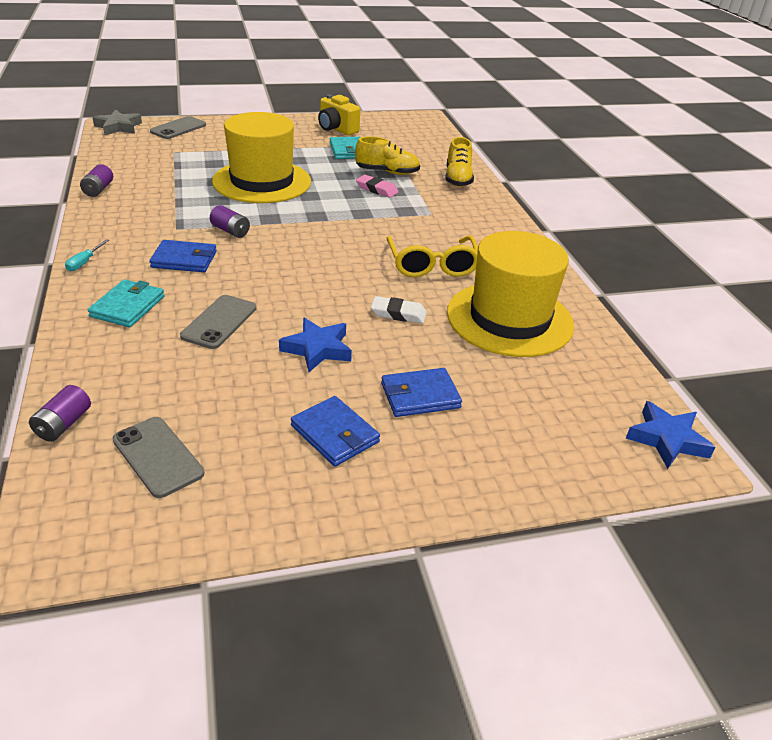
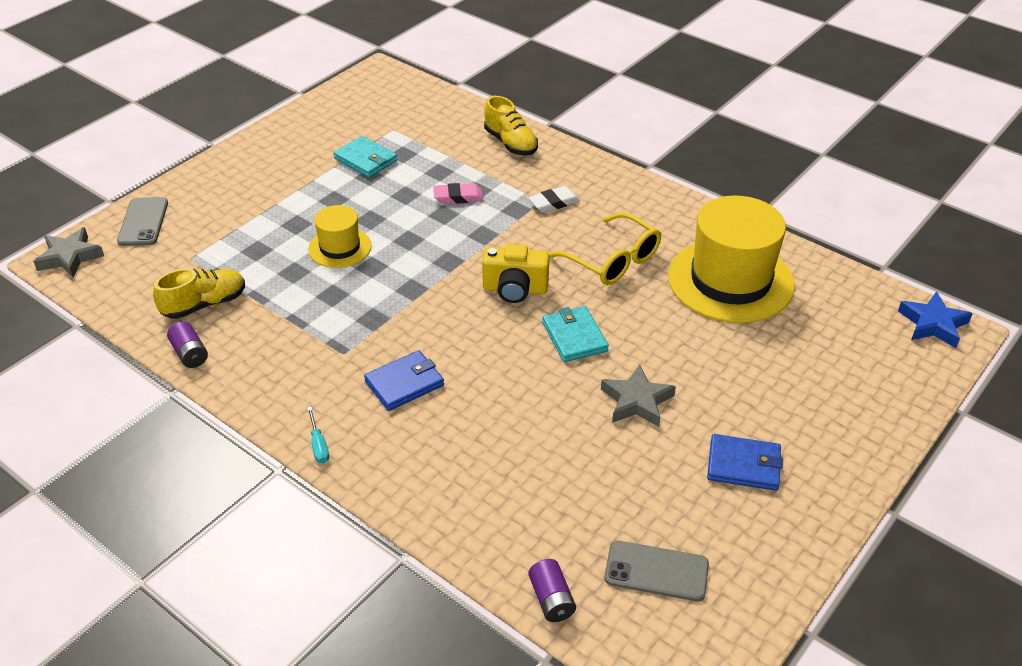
camera: 35 degrees left, 5 degrees up
(128, 306) = (432, 463): turquoise wallet -> turquoise wallet (574, 337)
(219, 322) = (529, 427): grey phone -> none
(230, 231) = (398, 325): purple battery -> none
(262, 181) = (340, 247): yellow hat -> yellow hat, size x0.52
(317, 349) = (637, 401): blue star -> grey star
(336, 129) = (314, 134): yellow camera -> yellow camera (515, 289)
(387, 172) = (439, 169): yellow shoe -> yellow shoe (204, 304)
(398, 314) = (650, 327): white eraser -> white eraser (554, 203)
(420, 395) = (756, 393): blue wallet -> none

